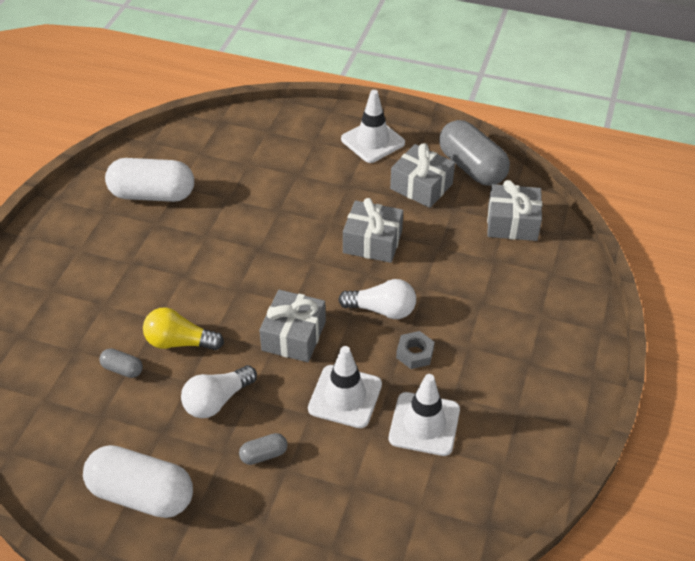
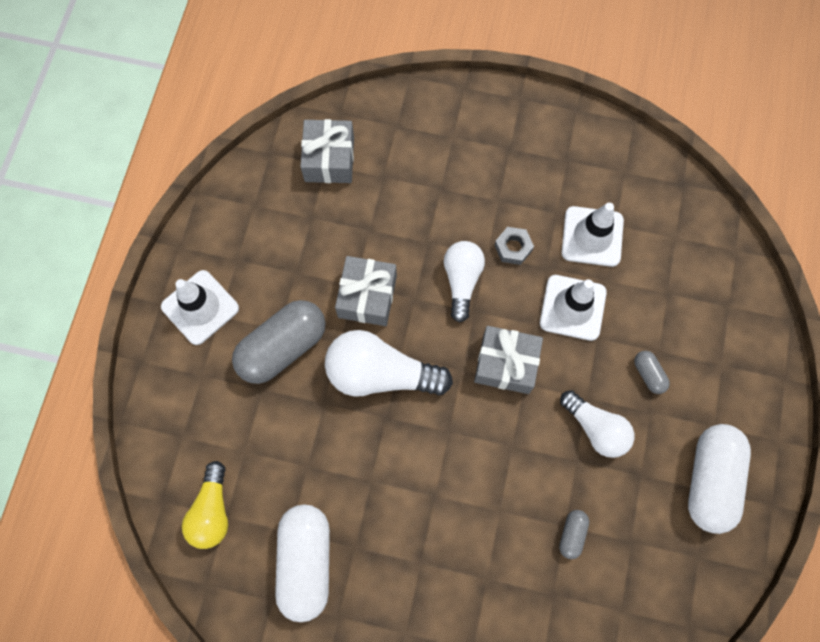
camera: 95 degrees left, 25 degrees up
(179, 342) = (529, 480): yellow light bulb -> yellow light bulb (212, 511)
(298, 247) = (381, 374): none -> white light bulb
(421, 186) = (277, 250): grey gift -> none
(471, 167) = (243, 198): grey capsule -> grey capsule (283, 347)

